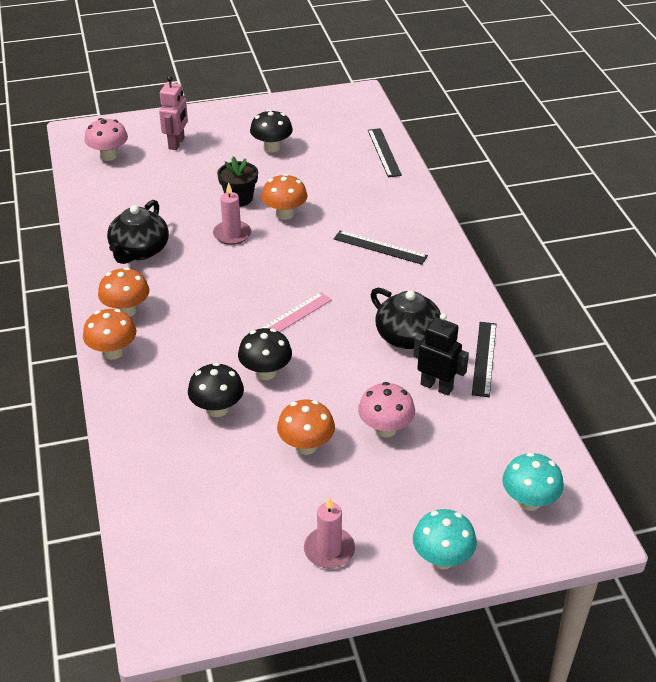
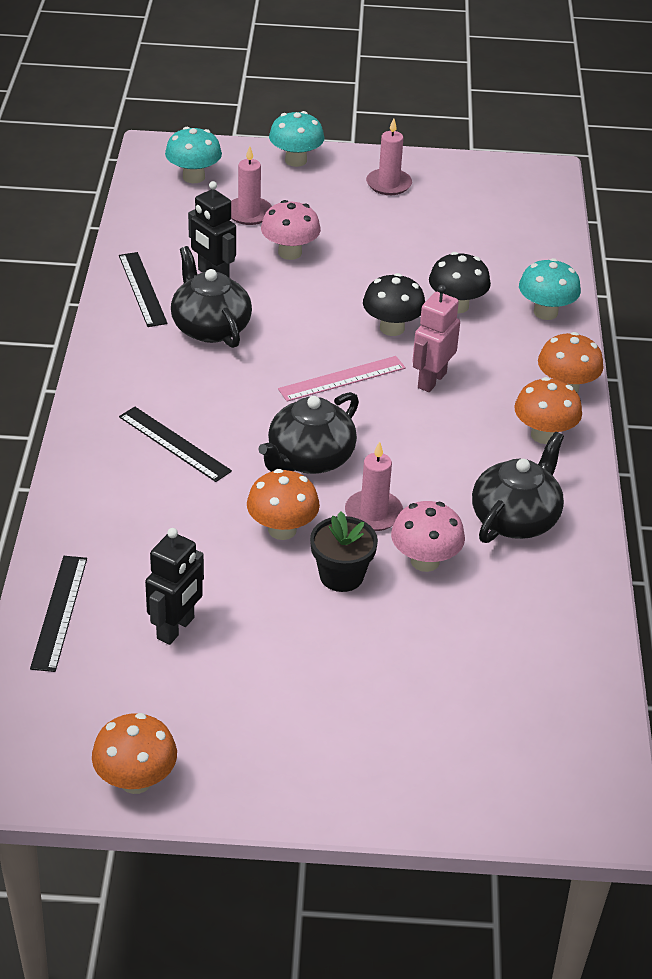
camera: 165 degrees left, 0 degrees up
(109, 156) = (545, 729): pink mushroom -> pink mushroom (425, 561)
(137, 422) = (545, 312): none -> turquoise mushroom
(177, 143) = (414, 729): pink robot -> pink robot (431, 380)
(272, 147) = (246, 673): black mushroom -> none
(287, 258) = (309, 458): none -> black teapot
(306, 446) = (376, 256): orange mushroom -> orange mushroom (136, 780)
(318, 158) = (176, 628): none -> black robot
(447, 467) = (249, 213): none -> pink candle
(484, 358) = (142, 289): black ruler -> black ruler turned 45 degrees counterclockwise

